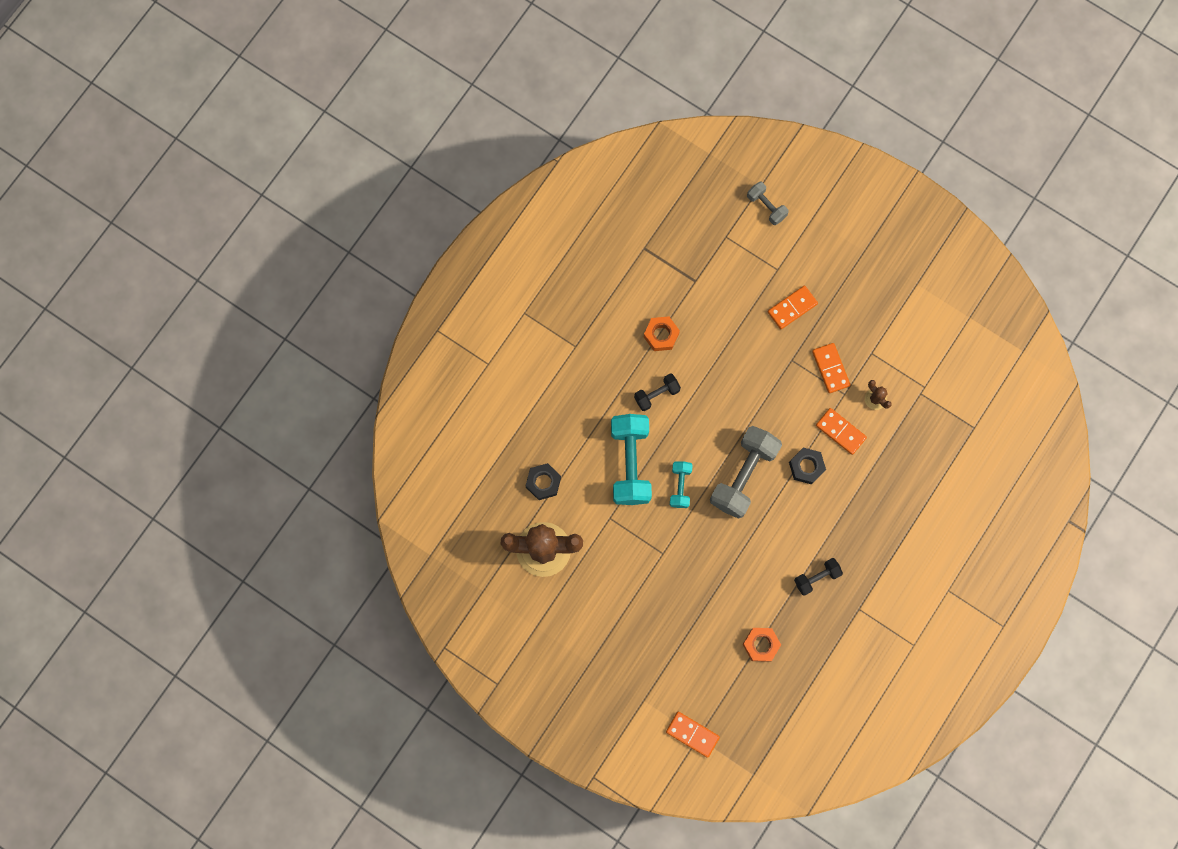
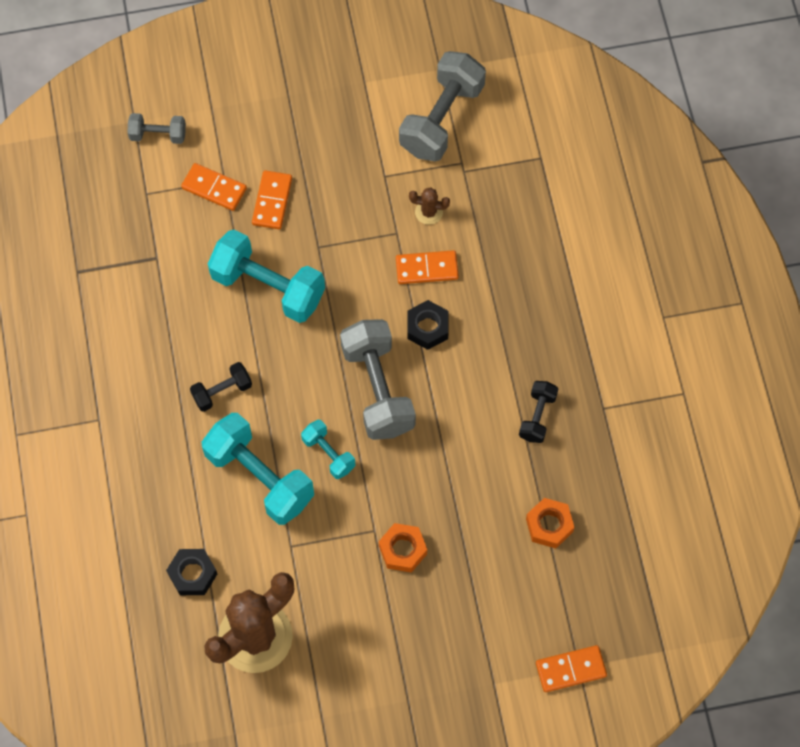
camera: 45 degrees left, 10 degrees down
(656, 394) = (222, 391): black dumbbell -> black dumbbell turned 45 degrees clockwise
(661, 335) = (172, 335): orange nut -> orange nut (402, 550)
(740, 357) = (268, 287): none -> turquoise dumbbell
(830, 368) = (361, 222): orange domino -> orange domino (214, 188)
(939, 349) = (442, 119): none -> grey dumbbell

